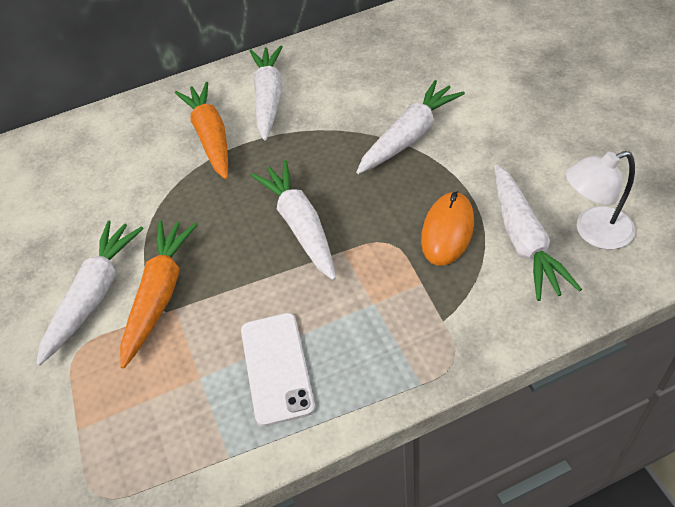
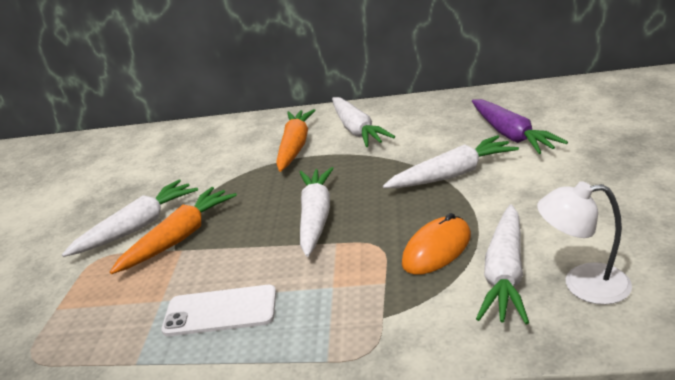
camera: 25 degrees right, 20 degrees down
(269, 98) = (357, 130): white carrot -> white carrot turned 135 degrees clockwise
(276, 368) = (220, 311): white phone -> white phone turned 75 degrees clockwise
(438, 73) = (511, 135): none -> purple carrot

